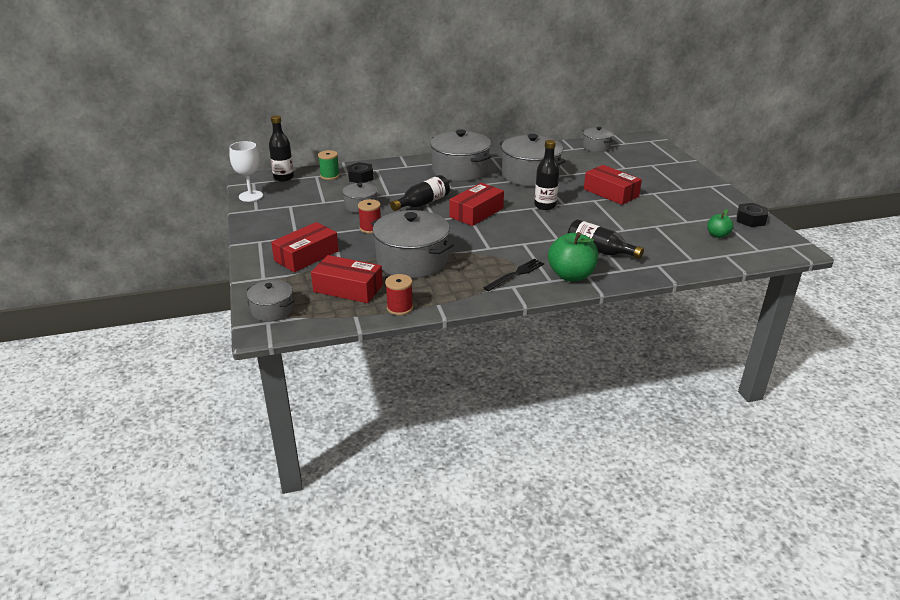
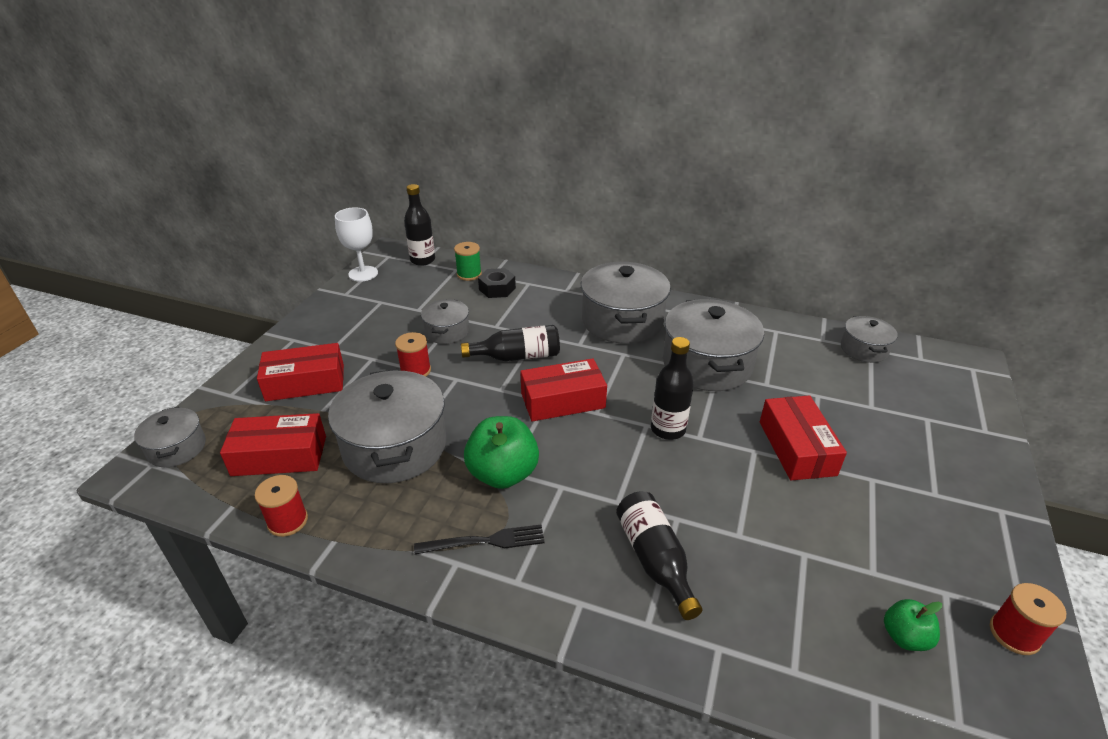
camera: 35 degrees right, 5 degrees up
(348, 288) = (279, 456): red box -> red box turned 60 degrees counterclockwise
(571, 275) = (556, 589): green apple -> green apple (503, 474)
(750, 220) = (1014, 634): black nut -> red spool

